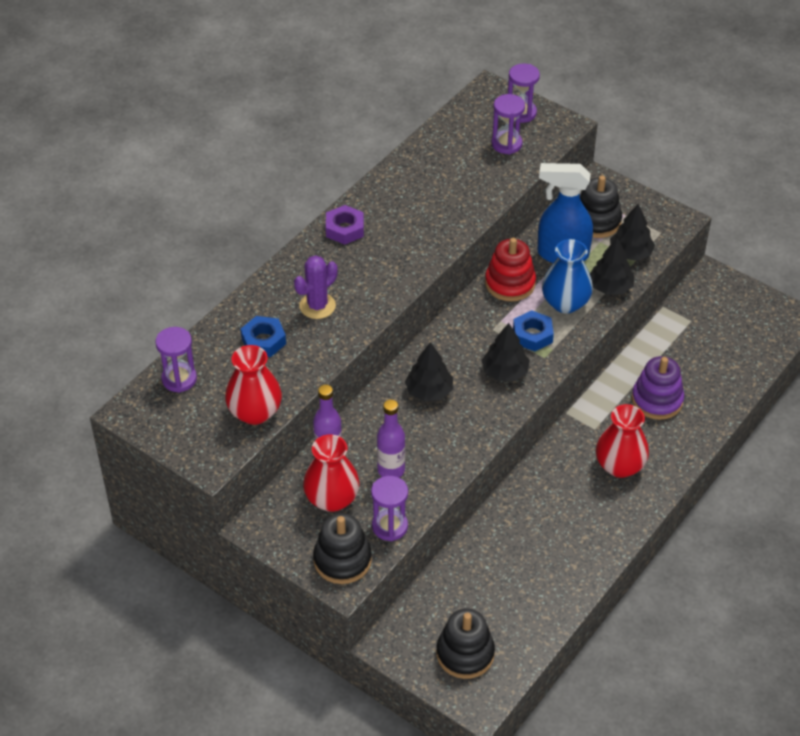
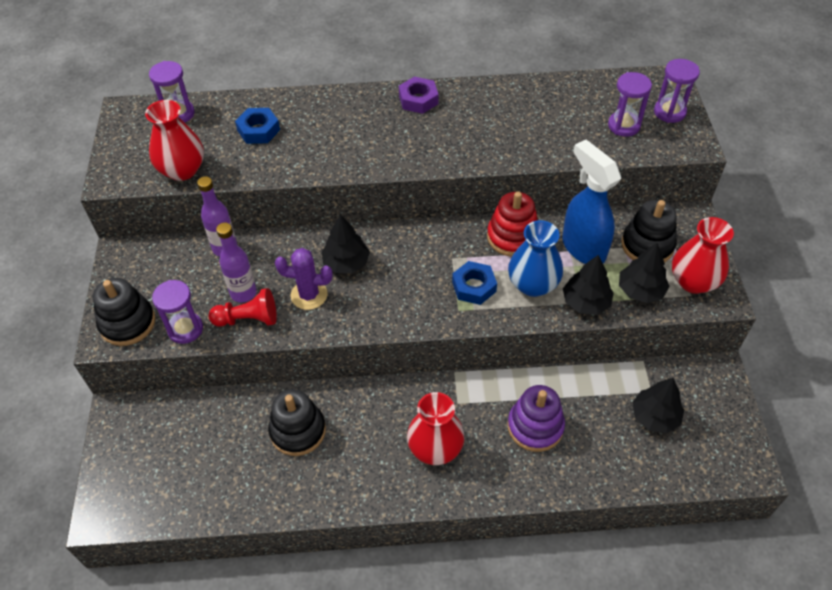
camera: 50 degrees right, 5 degrees up
(317, 306) = (323, 135): purple cactus -> purple cactus (309, 295)
(332, 499) = (183, 277): red vase -> red vase (693, 281)
(421, 482) = (248, 319): none -> red pawn
(465, 654) = (144, 471): black stacking toy -> black stacking toy (298, 431)
(505, 372) = (415, 295): black tree -> black tree (655, 416)

